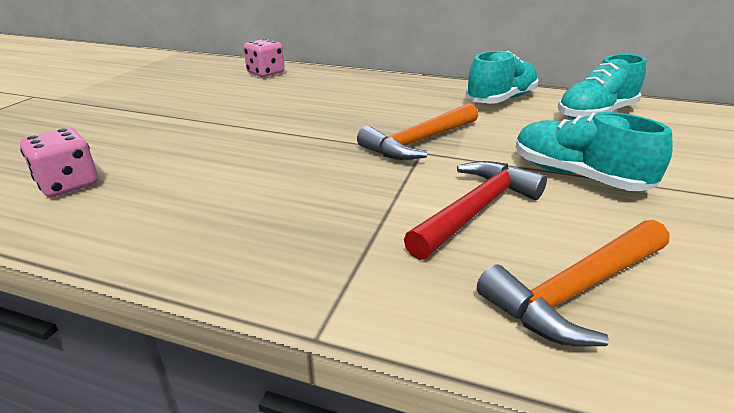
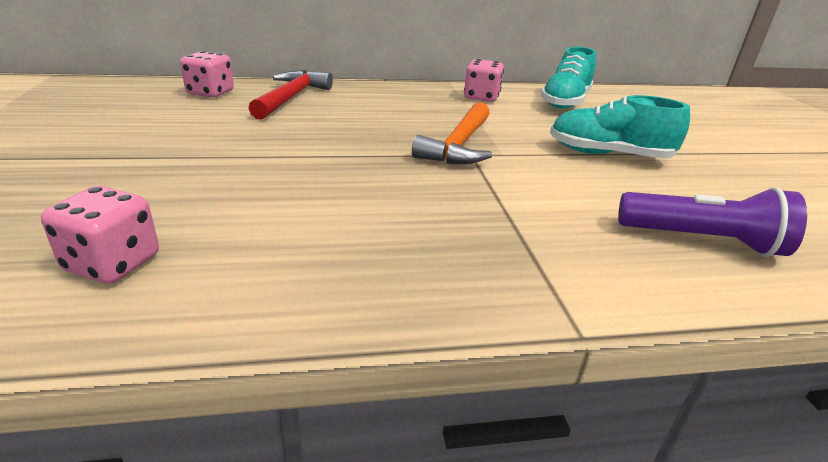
camera: 30 degrees left, 0 degrees up
(475, 210) = (572, 196): red hammer -> red hammer (291, 97)
(501, 100) = (481, 97): turquoise shoe -> pink dice
(577, 290) = (703, 241): orange hammer -> purple flashlight

